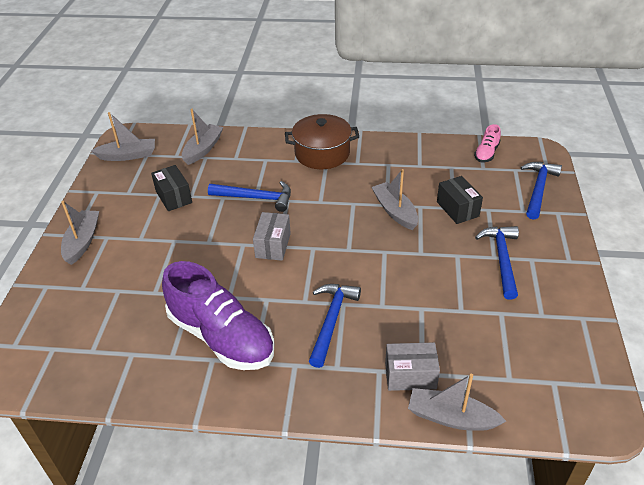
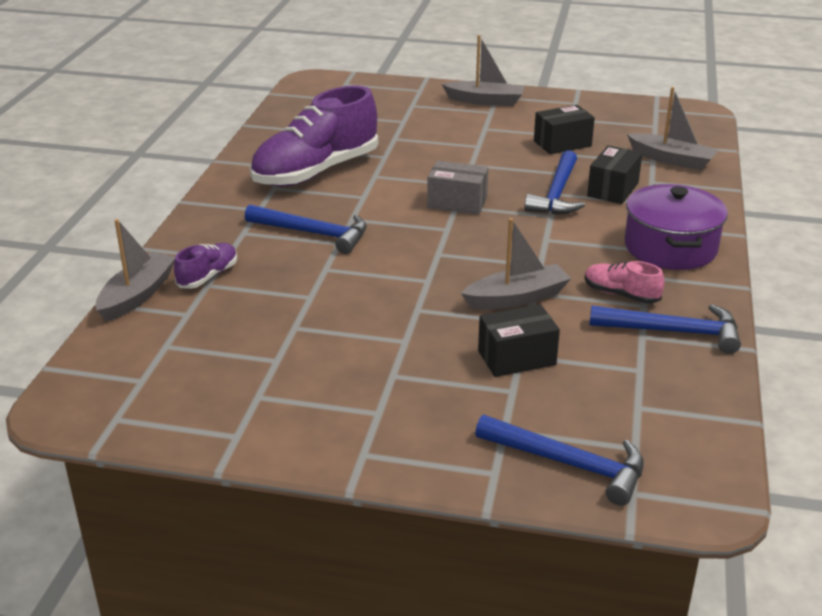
camera: 95 degrees right, 10 degrees down
(128, 155) = (652, 115): grey boat -> none
(248, 174) = (613, 189): none -> black box
(322, 153) = (670, 247): brown pot -> purple pot
(410, 375) = (208, 276): grey box -> purple shoe
(486, 153) = (689, 420): pink shoe -> pink shoe (620, 294)
(502, 259) = (385, 381): blue hammer -> blue hammer (673, 332)

